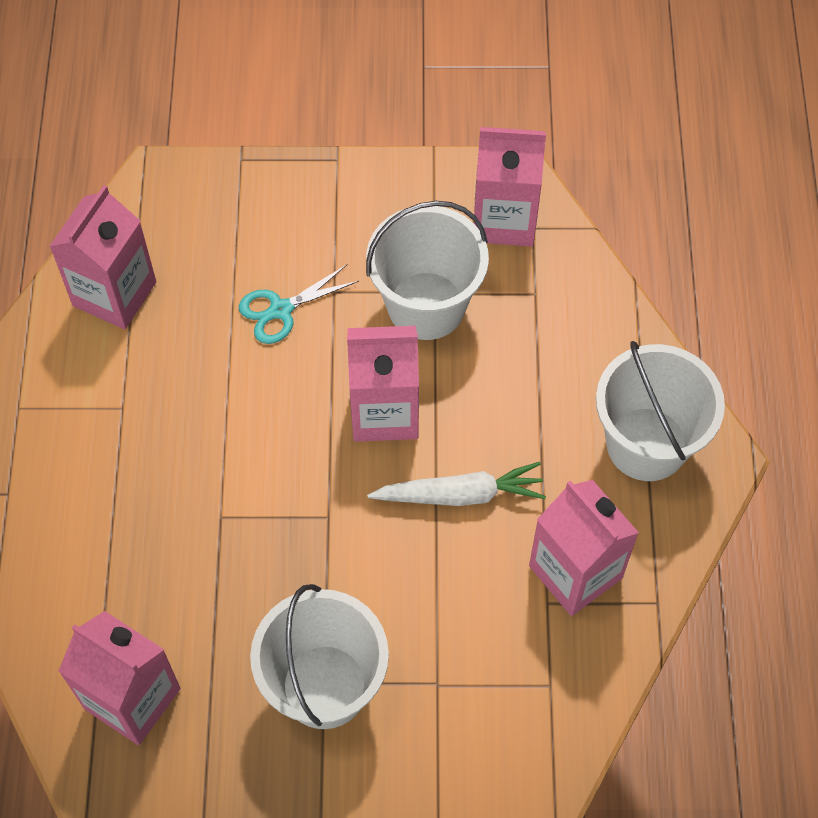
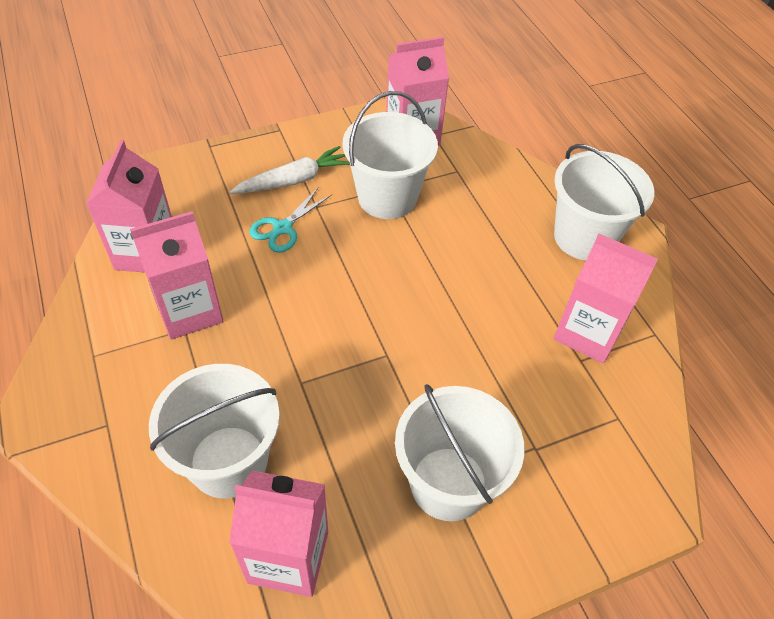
camera: 25 degrees left, 10 degrees down
(112, 578) = (228, 461): none -> white bucket
(384, 411) = (392, 271): pink carton -> pink carton (189, 311)
(460, 494) = (477, 308): white carrot -> white carrot (293, 180)

